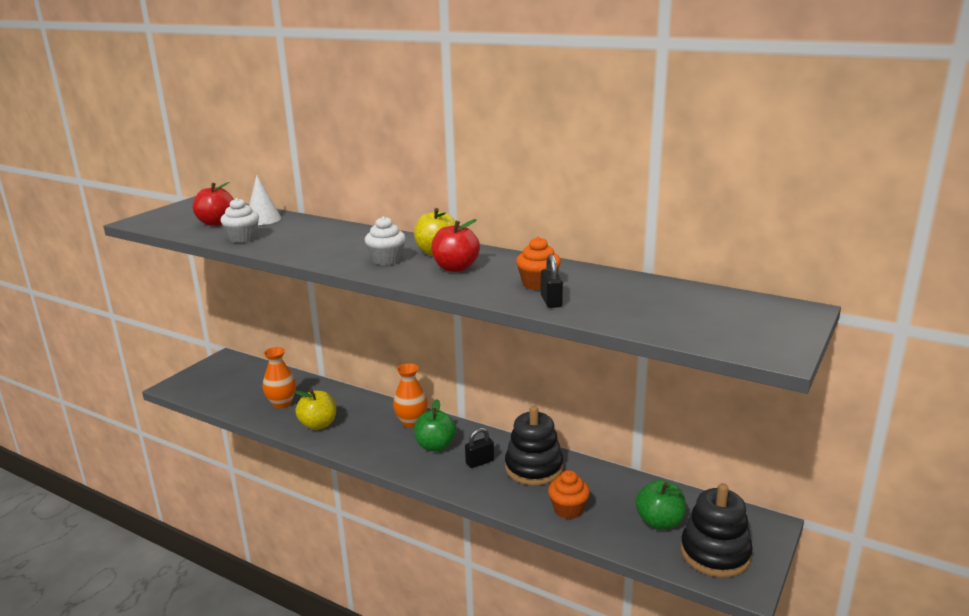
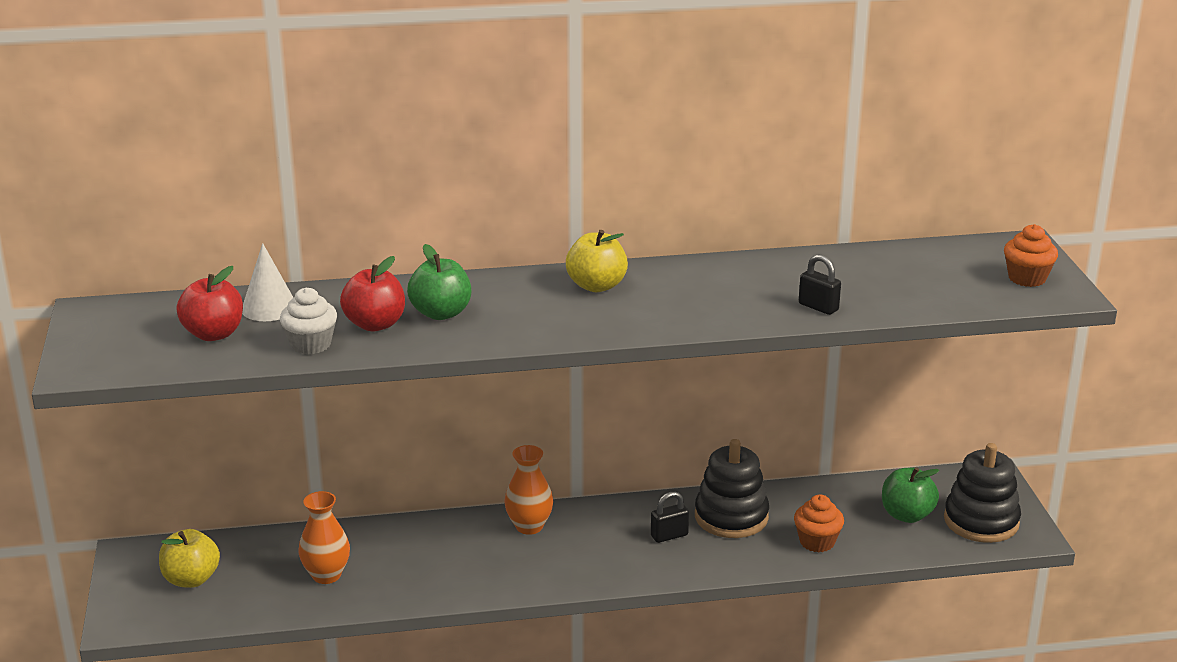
camera: 40 degrees left, 5 degrees up
(318, 425) = (420, 578): yellow apple -> yellow apple (191, 579)
(386, 260) = (561, 314): white cupcake -> none
(435, 446) = (597, 540): green apple -> green apple (441, 313)
(455, 268) = (656, 299): red apple -> red apple (375, 324)
(479, 462) = (669, 536): black padlock -> black padlock turned 45 degrees clockwise
(538, 284) = (772, 291): orange cupcake -> orange cupcake (1027, 278)

